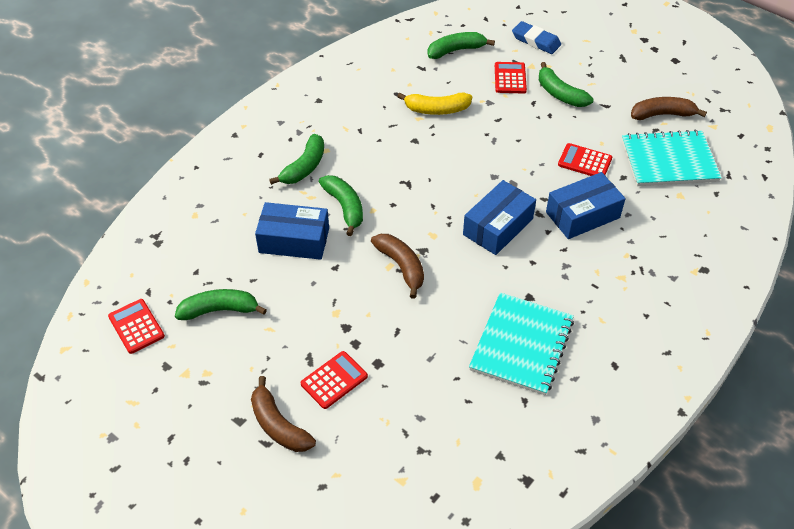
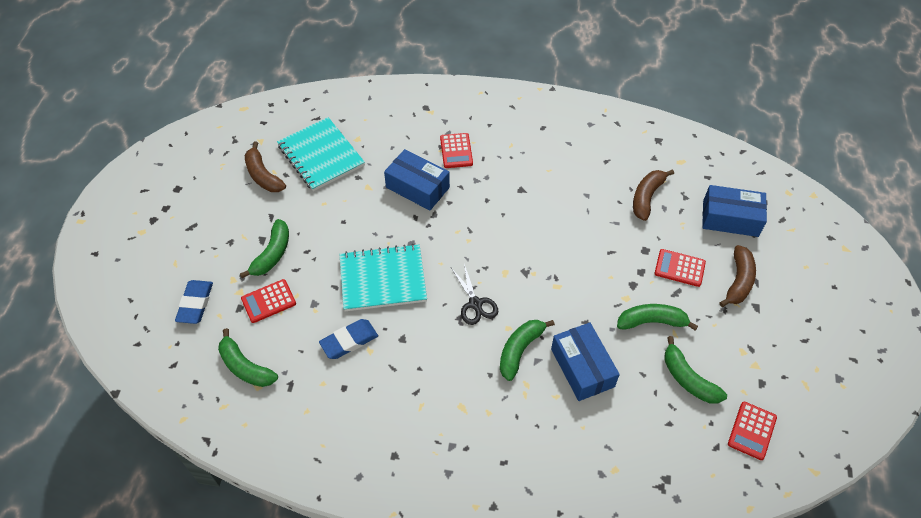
camera: 120 degrees left, 5 degrees up
(304, 167) = (495, 411): green banana -> green banana (652, 322)
(401, 267) = (552, 277): brown banana -> brown banana (647, 197)
(414, 199) = (475, 304): none -> black scissors
(436, 109) = (349, 341): yellow banana -> blue eraser
(498, 227) = (466, 234): blue box -> blue box (730, 218)
(521, 345) = (565, 178): turquoise notebook -> turquoise notebook (383, 279)
(584, 161) = (354, 206): red calculator -> red calculator (456, 151)

